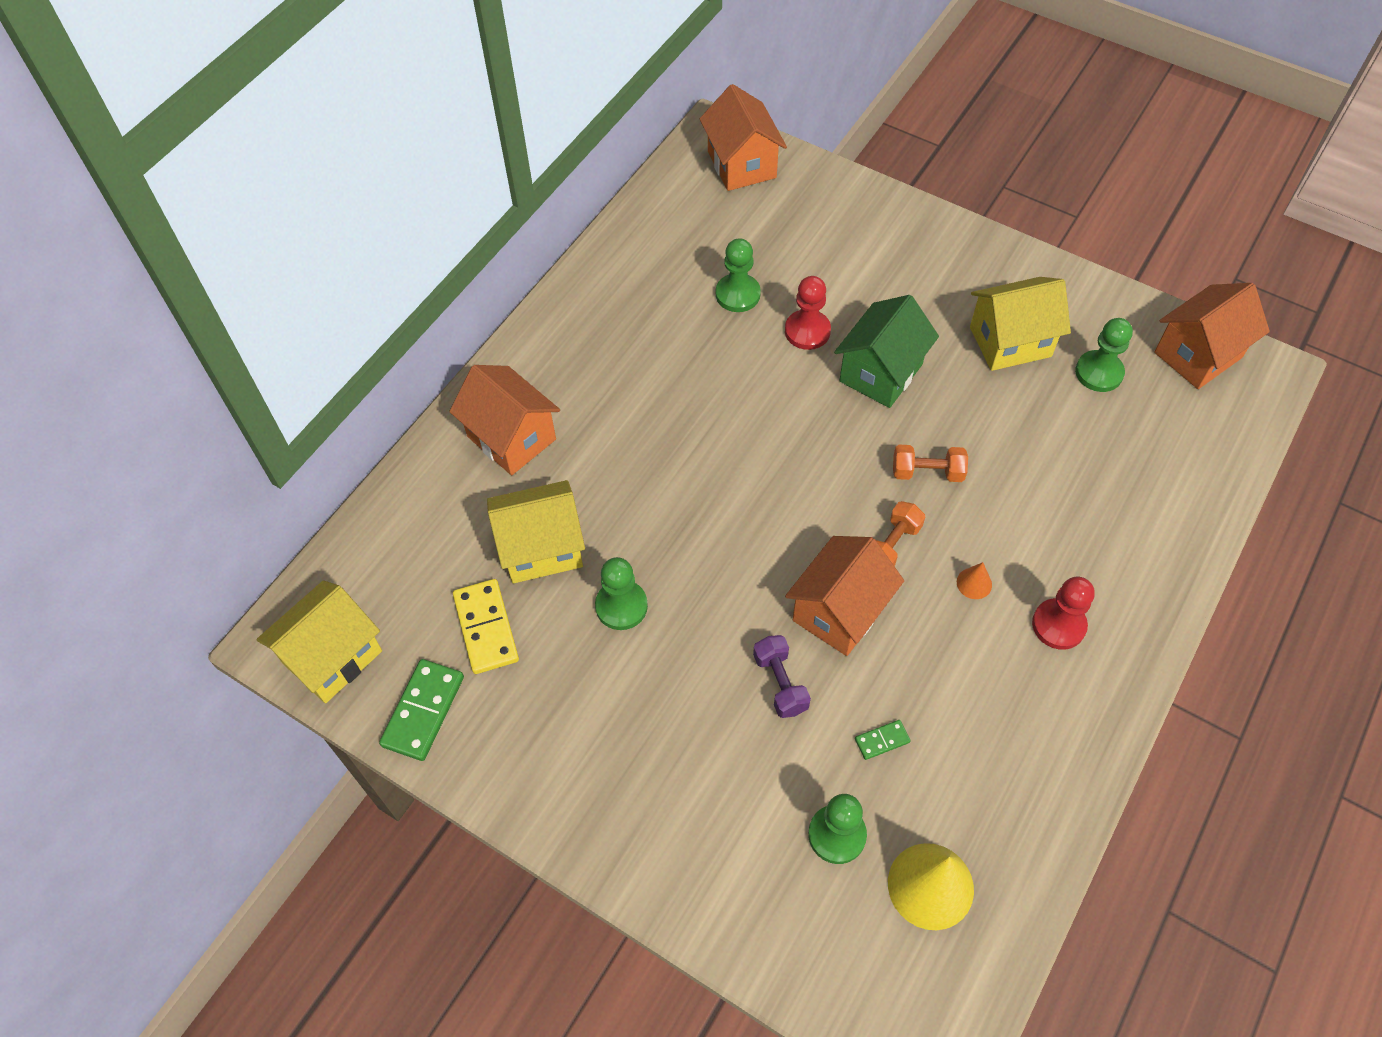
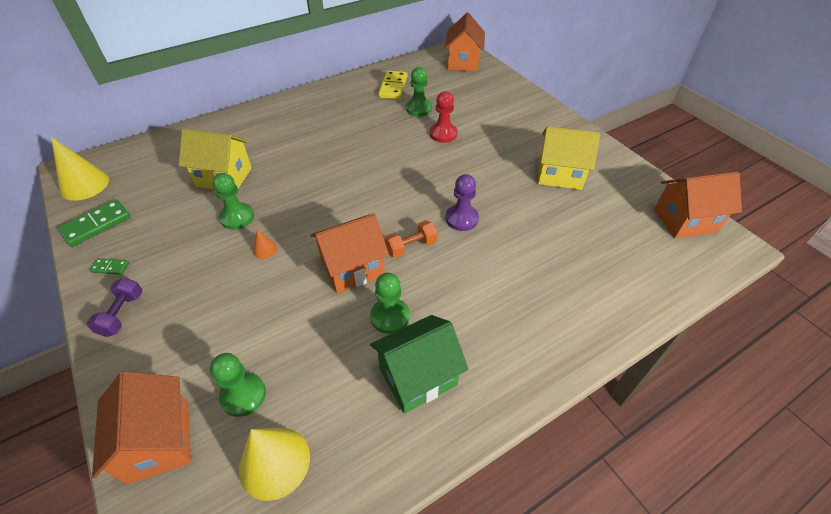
camera: 25 degrees right, 10 degrees down
(332, 657) = (84, 185): yellow house -> yellow cone
(486, 628) = (163, 200): yellow domino -> yellow domino (393, 87)
(511, 438) = (256, 128): orange house -> orange house (159, 441)
(780, 683) = (286, 291): purple dumbbell -> purple dumbbell (122, 314)
(880, 373) = (470, 164): green house -> green house (418, 376)
(882, 740) = (319, 351): green domino -> green domino (110, 267)
(927, 472) = (461, 219): orange dumbbell -> purple pawn
(974, 583) = (448, 287): orange cone -> orange cone (265, 249)
(1058, 625) = (488, 334): red pawn -> none
(1099, 372) = (608, 207): green pawn -> green pawn (390, 316)

